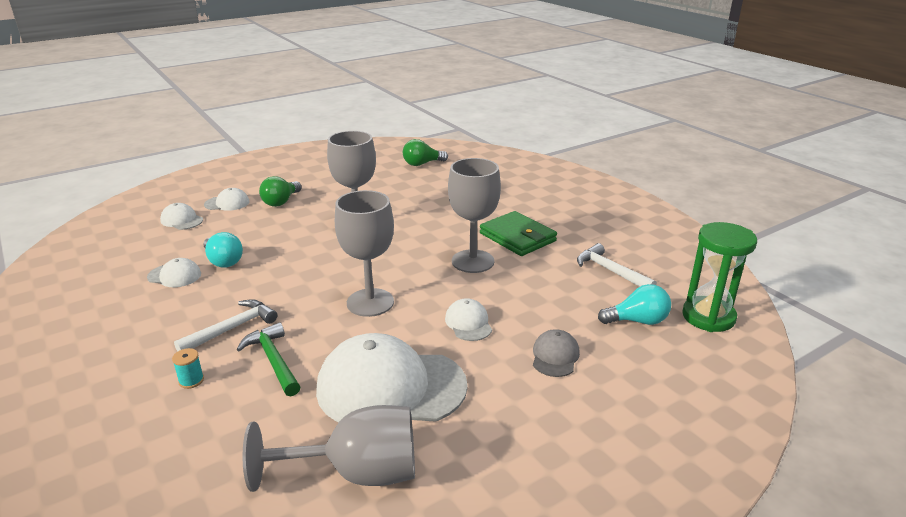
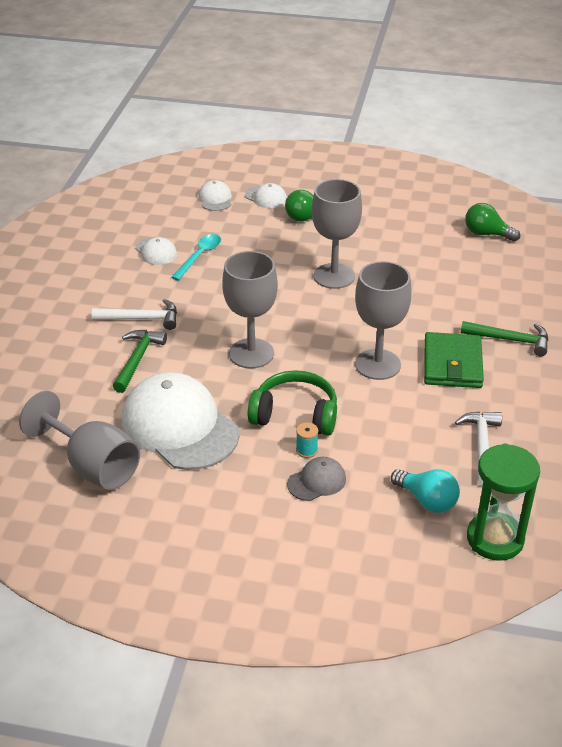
camera: 45 degrees right, 10 degrees up
(191, 380) = (79, 343): turquoise spool -> turquoise spool (306, 450)
(223, 261) = (199, 256): turquoise light bulb -> turquoise spoon
(468, 323) = (295, 415): white cap -> green headphones
(527, 209) = (510, 340): none -> green hammer

